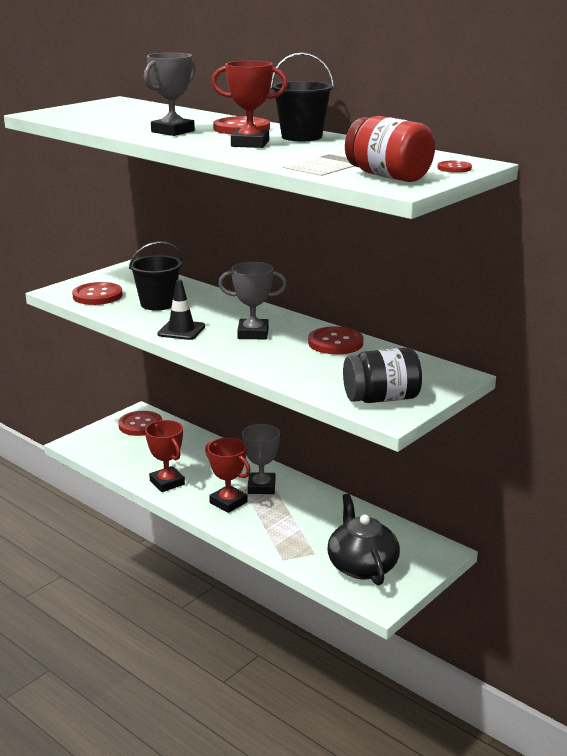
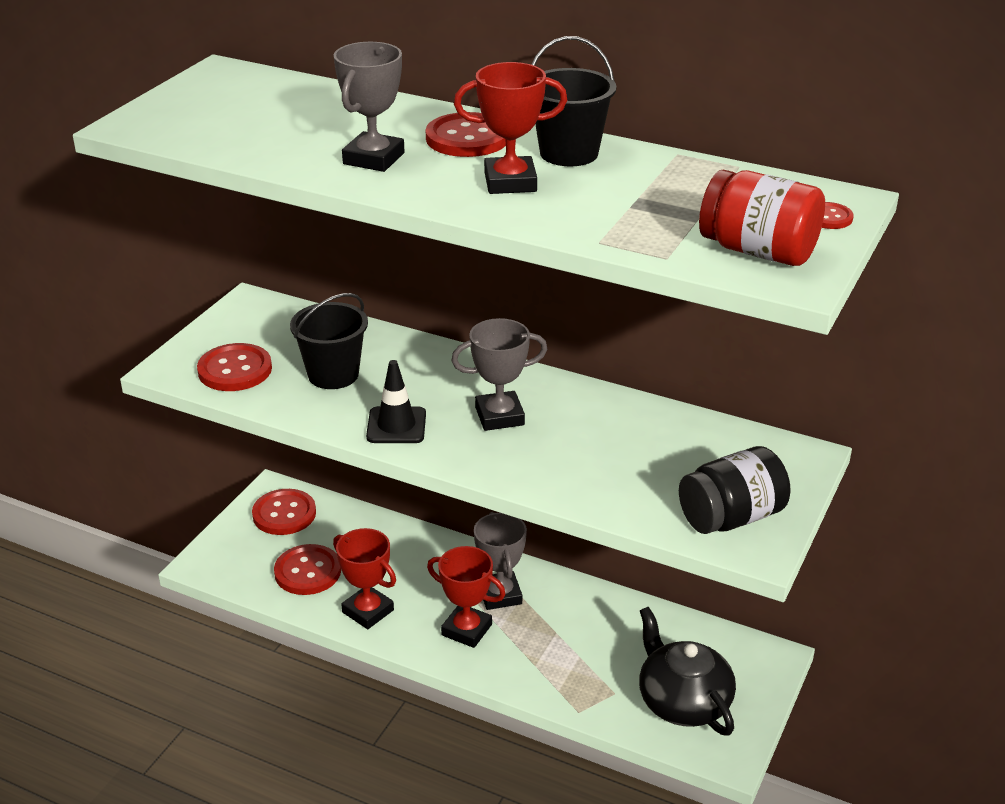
camera: 15 degrees left, 10 degrees up
(335, 343) = (619, 417): red button -> red button (308, 572)

